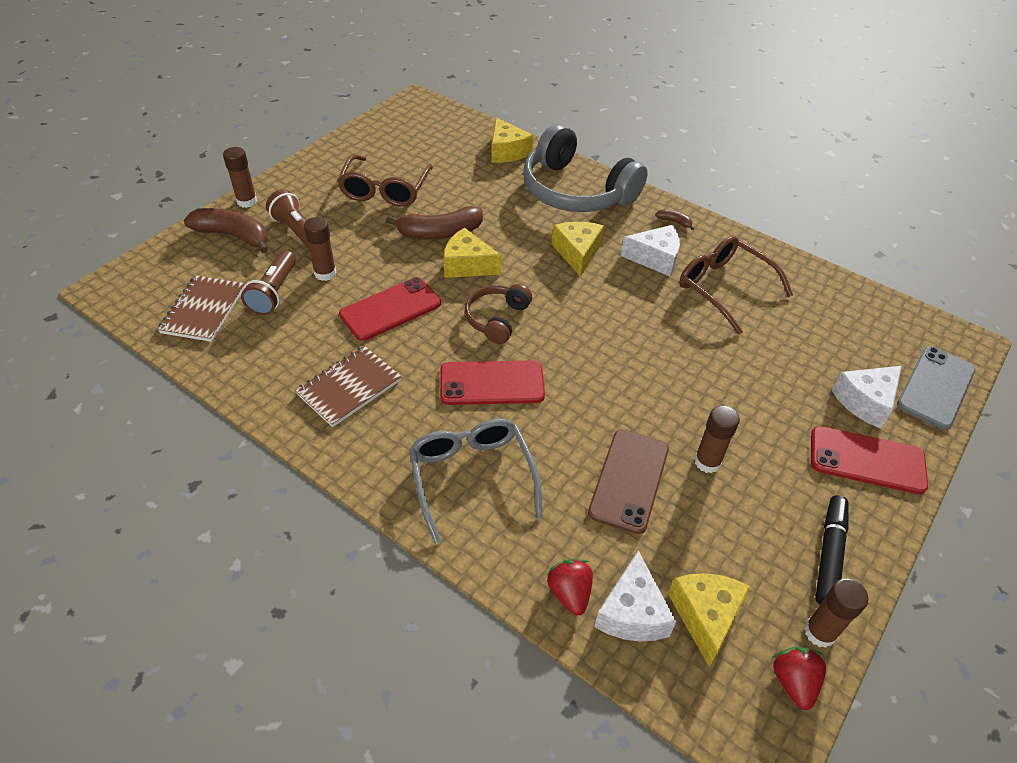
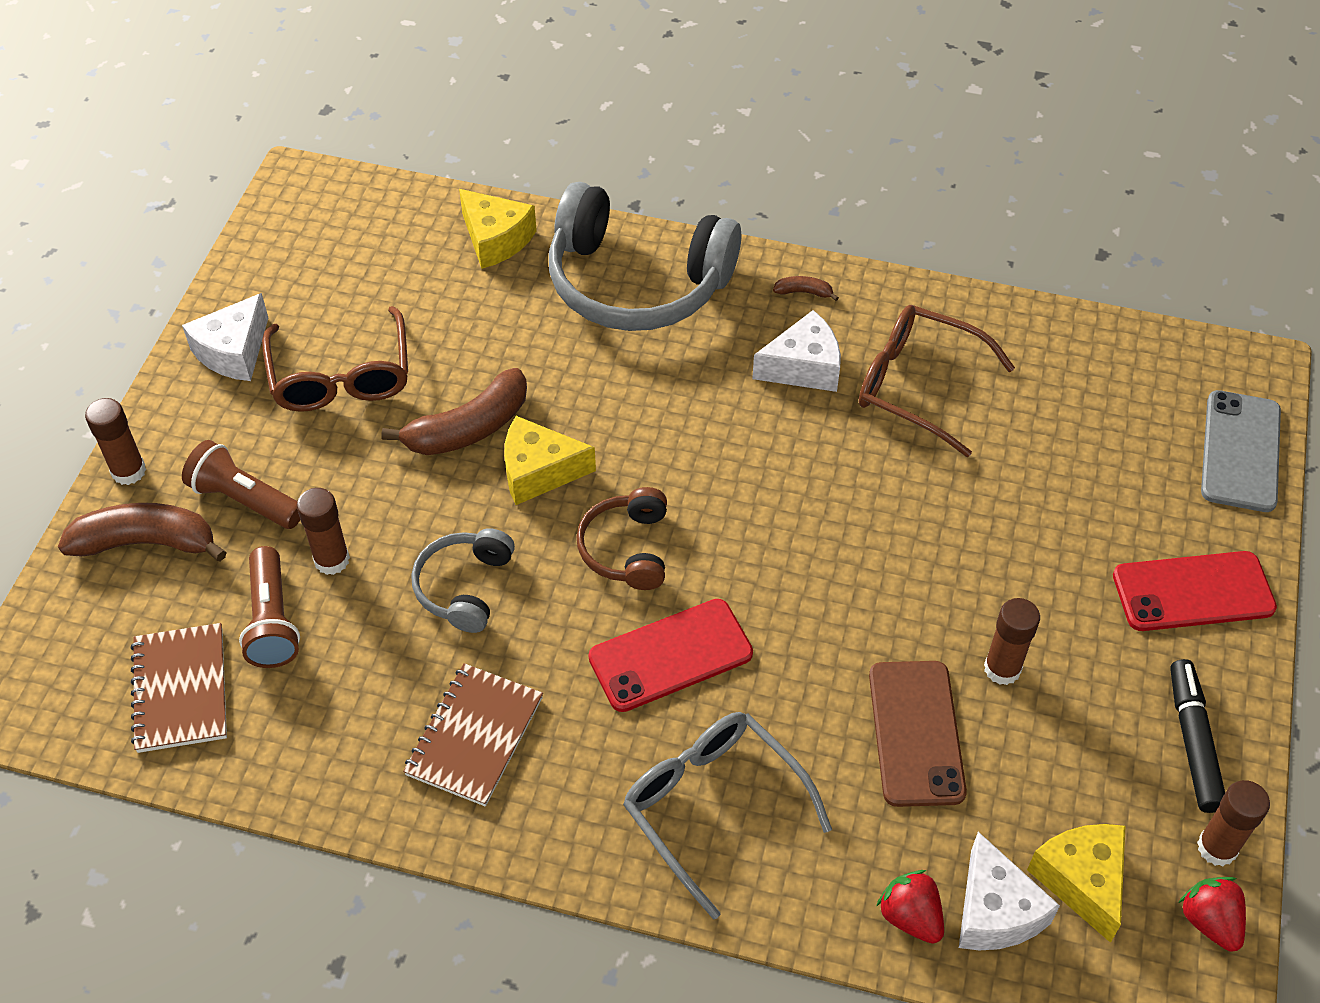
camera: 20 degrees left, 5 degrees up
(390, 309) = (464, 587): red phone -> grey headphones
(577, 253) = (689, 395): yellow cheese -> none
(865, 401) = (1163, 505): white cheese -> white cheese (233, 351)

